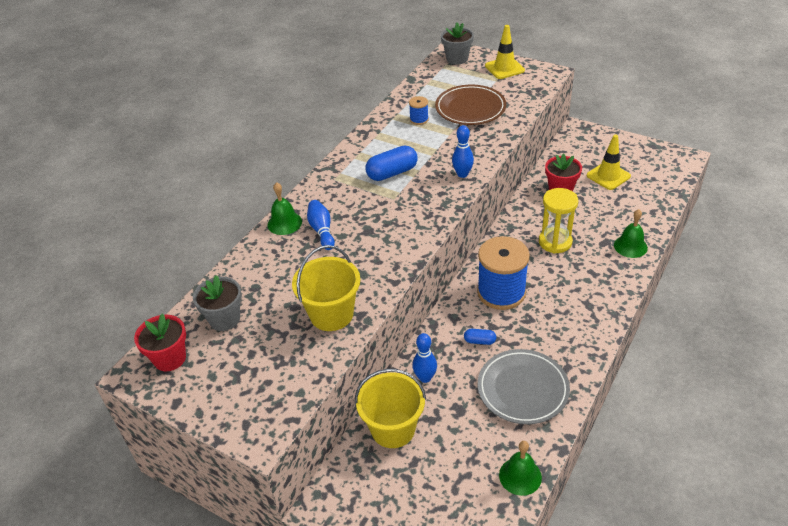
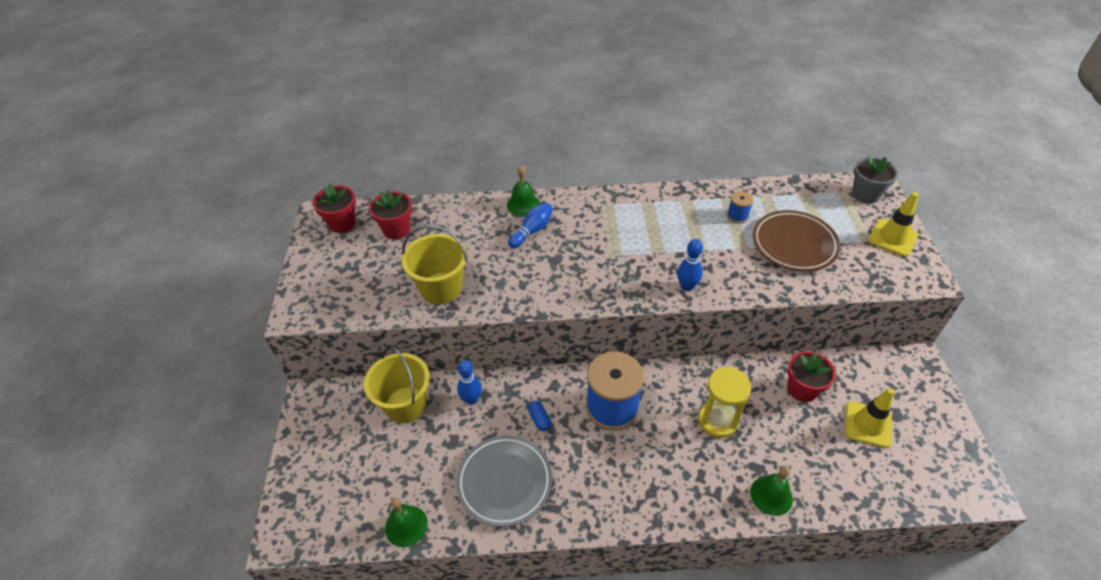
camera: 55 degrees right, 5 degrees up
(224, 319) = (396, 229): grey flower pot -> red flower pot
(392, 173) = (643, 236): blue capsule -> none

